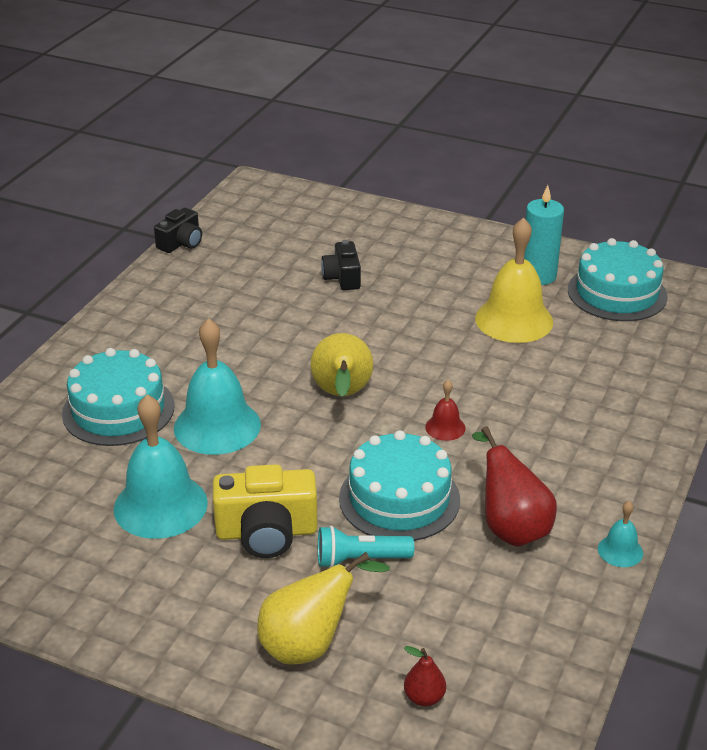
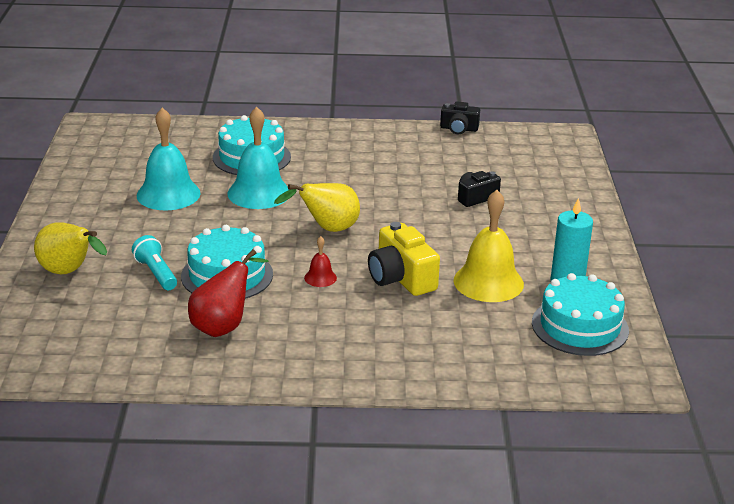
camera: 65 degrees right, 5 degrees down
(266, 532) = (164, 235): yellow camera -> yellow camera (401, 278)
(424, 697) = (41, 322): red pear -> none
(620, 551) = (225, 379): turquoise bell -> none

